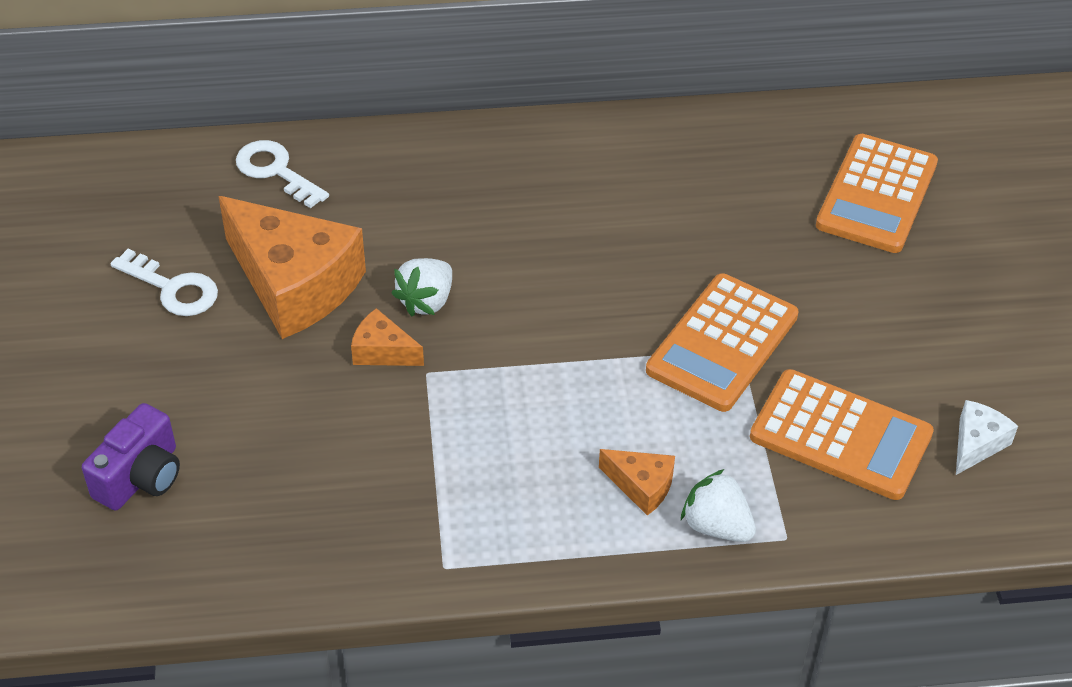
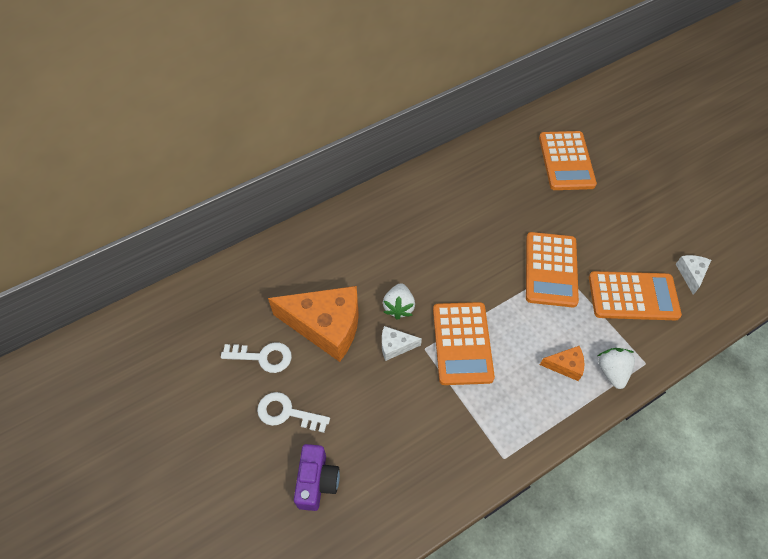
camera: 25 degrees left, 10 degrees up
(276, 171) = (275, 263): white key -> white key (287, 413)
(382, 351) = (395, 346): orange cheese -> white cheese
(492, 389) = (462, 343): none -> orange calculator
(716, 526) = (612, 371): white strawberry -> white strawberry turned 75 degrees clockwise

